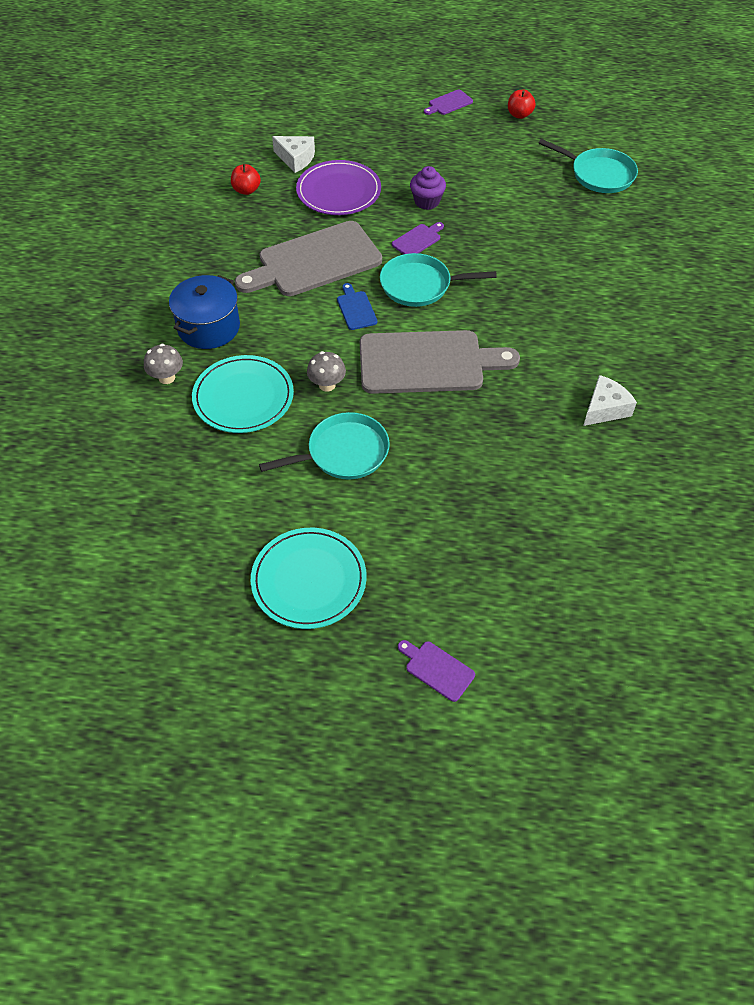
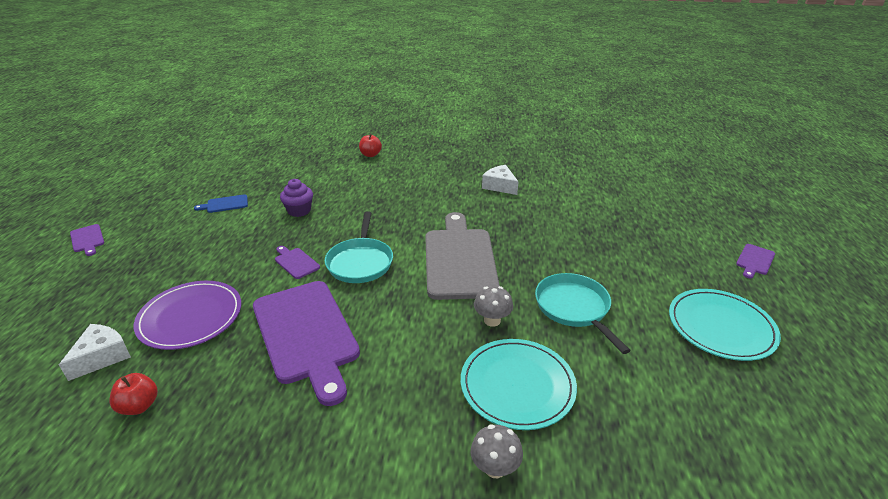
camera: 90 degrees left, 20 degrees down
(208, 327) = (404, 428): blue pot -> none
(314, 261) = (306, 334): grey cutting board -> purple cutting board
(356, 309) = (387, 302): blue cutting board -> blue cutting board (225, 204)
(427, 201) = (240, 256): purple cupcake -> purple cupcake (299, 211)
(519, 115) = (141, 202): red apple -> red apple (370, 155)
(599, 174) = (249, 172): turquoise pan -> none

